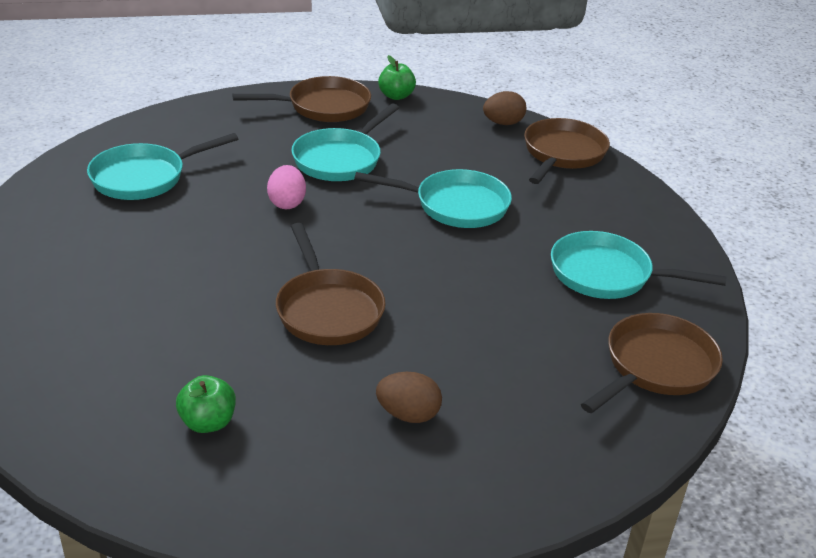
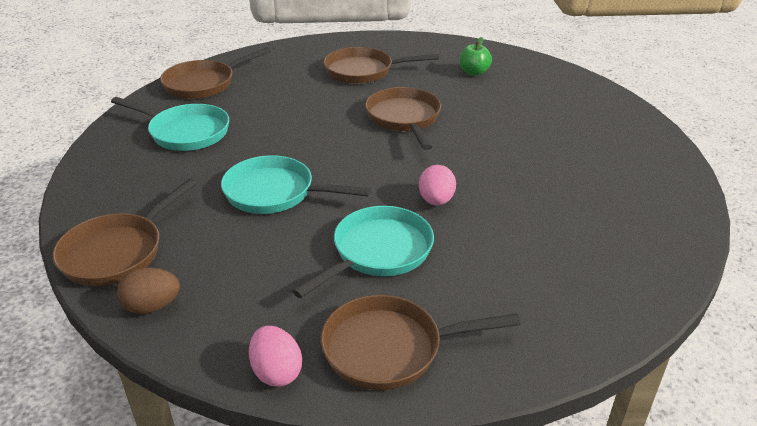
camera: 170 degrees left, 0 degrees up
(144, 177) = (586, 234): turquoise pan -> none
(396, 96) = (276, 372): green apple -> pink egg
(408, 414) = (363, 71): brown egg -> brown pan

